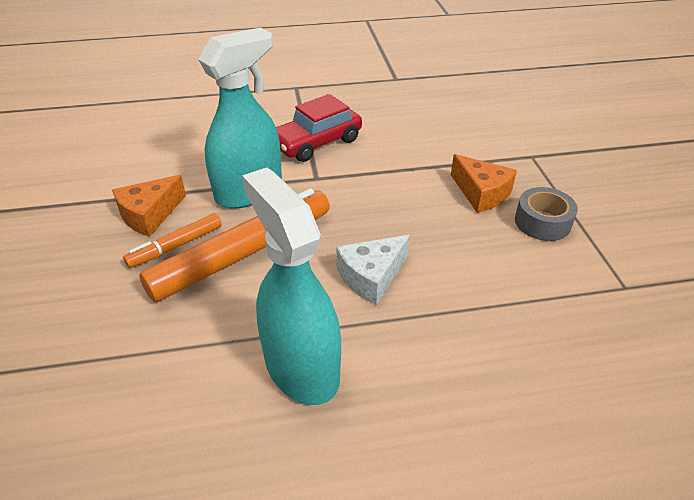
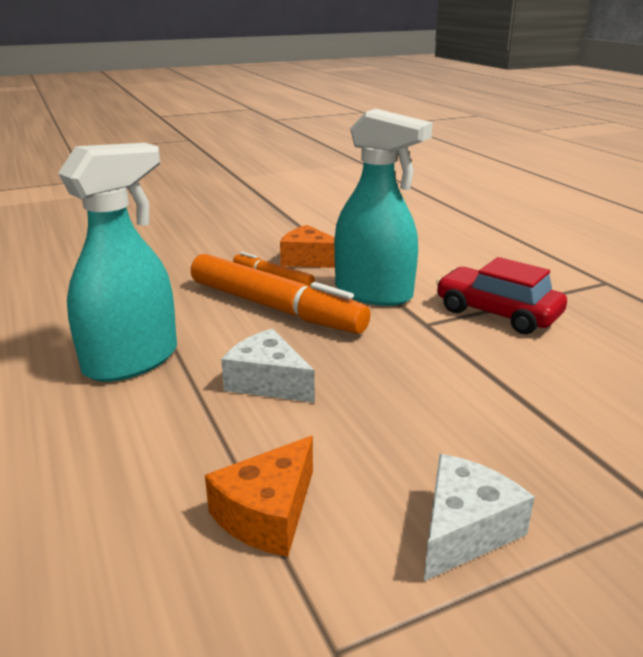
camera: 75 degrees right, 15 degrees down
(481, 193) = (494, 455): orange cheese -> orange cheese (267, 514)
(542, 222) = (464, 530): grey tape -> white cheese

